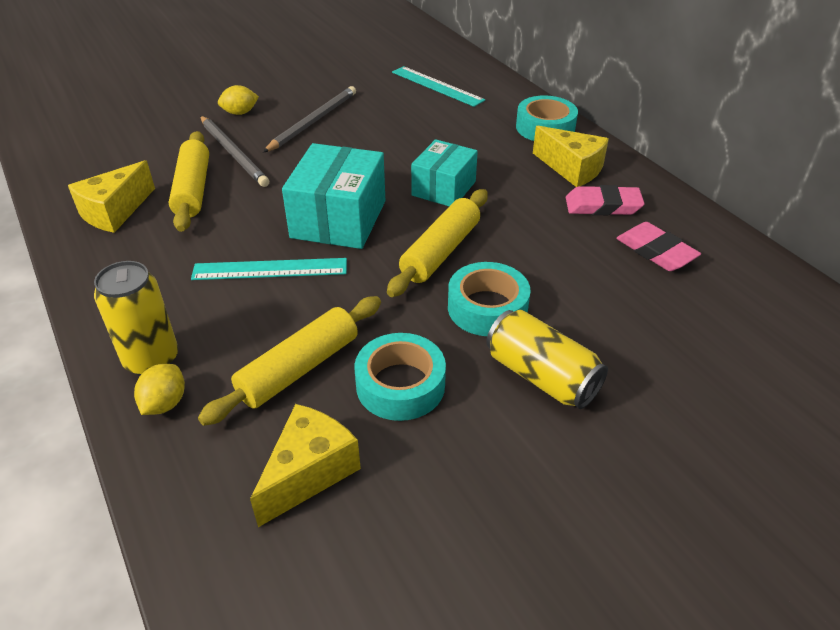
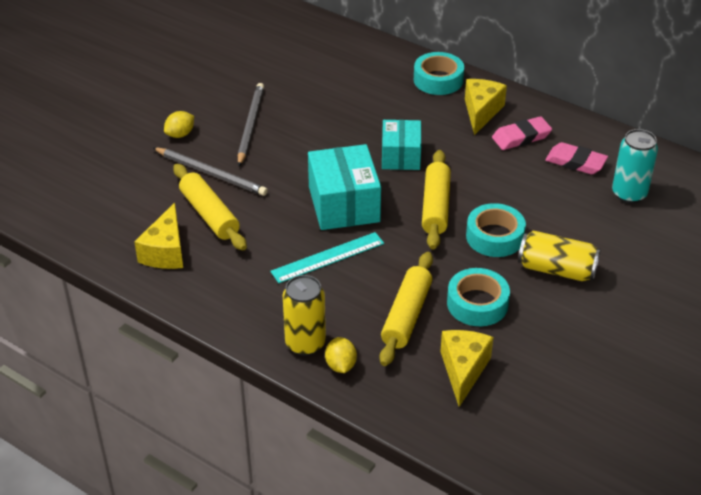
camera: 25 degrees left, 0 degrees up
(437, 86) = (324, 62): turquoise ruler -> none
(572, 169) = (481, 112): yellow cheese -> yellow cheese turned 90 degrees counterclockwise
(708, 310) = (629, 194): none -> turquoise can

